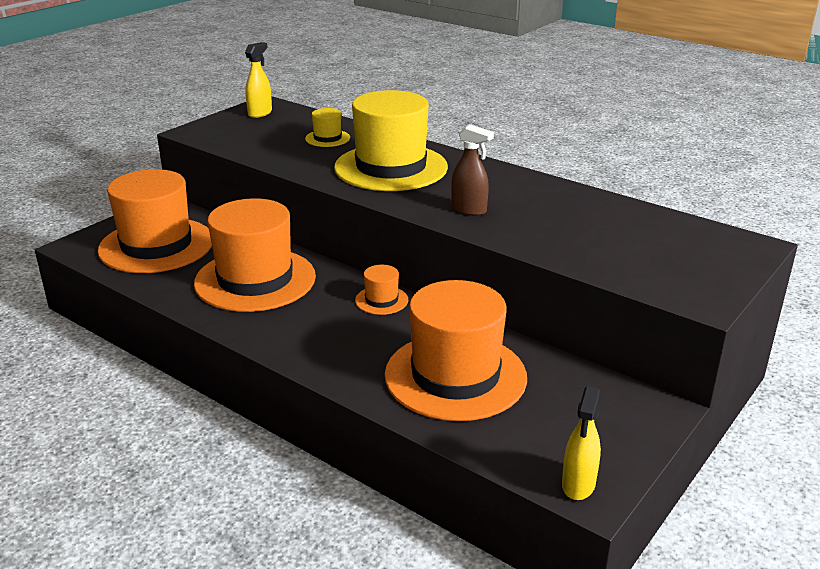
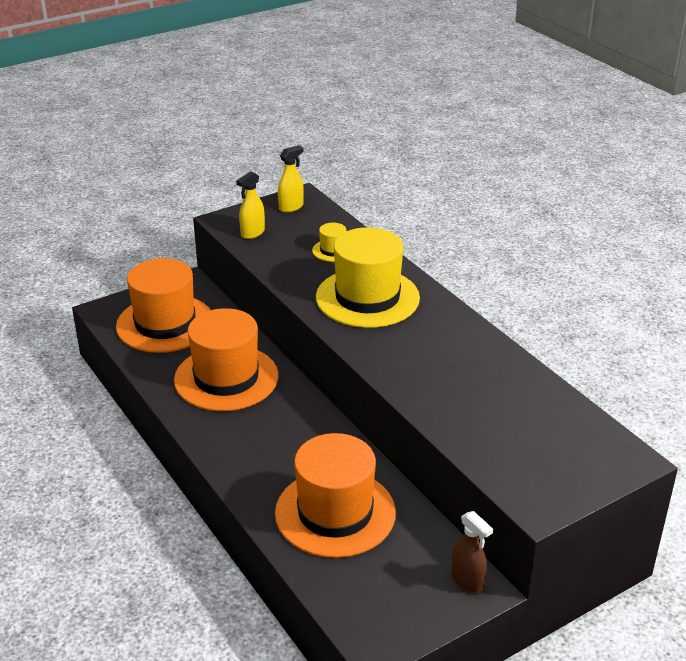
camera: 20 degrees right, 5 degrees up
(381, 300) = (317, 423): orange hat -> none
(469, 210) = (404, 362): brown spray bottle -> brown spray bottle (467, 581)
(578, 485) = (371, 635): yellow spray bottle -> yellow spray bottle (252, 233)

